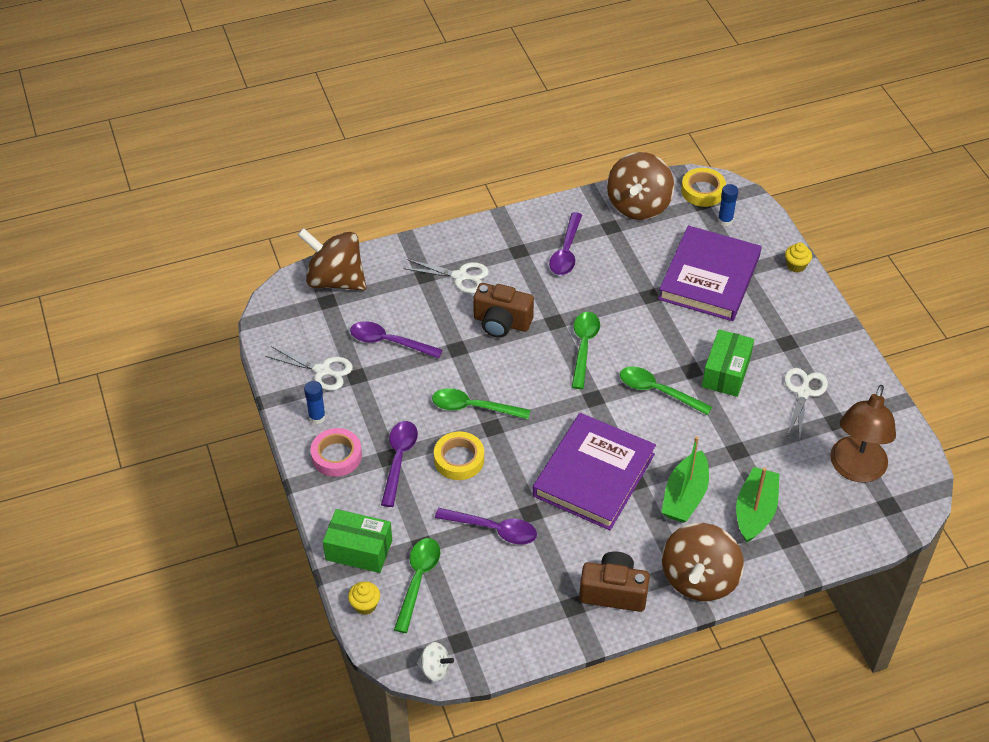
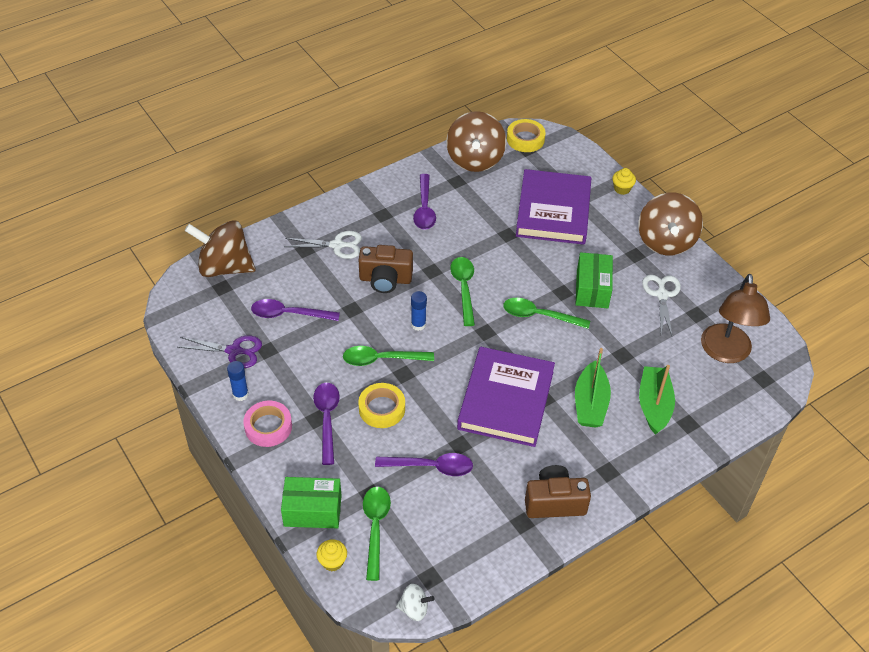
camera: 15 degrees left, 0 degrees up
(322, 371) = (234, 351): white scissors -> purple scissors
(699, 579) = (625, 475): brown spinning top -> brown spinning top (665, 241)
(725, 220) = (551, 161): blue glue stick -> blue glue stick (418, 325)

